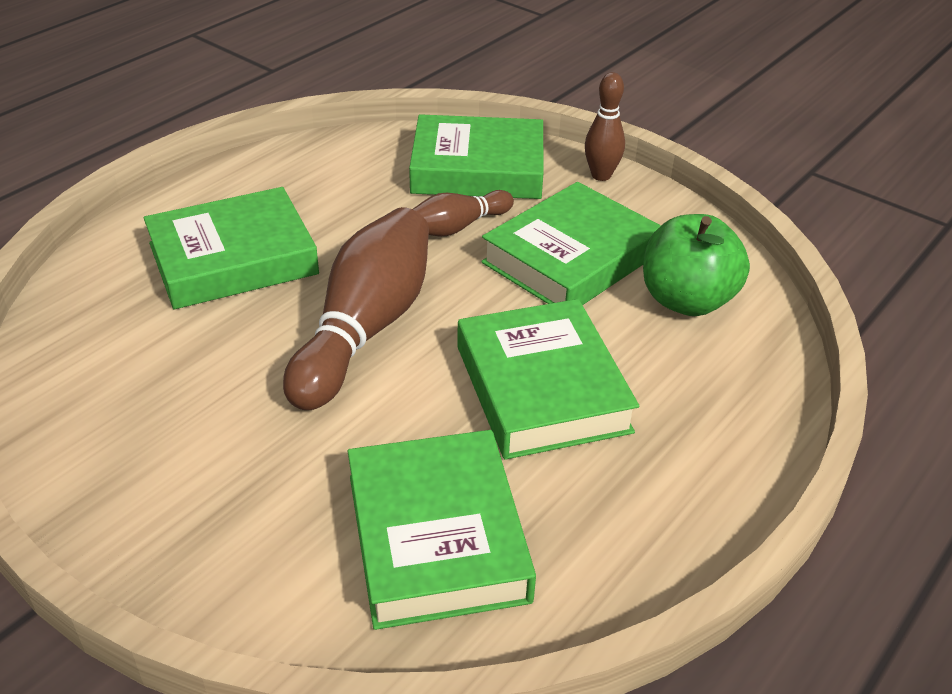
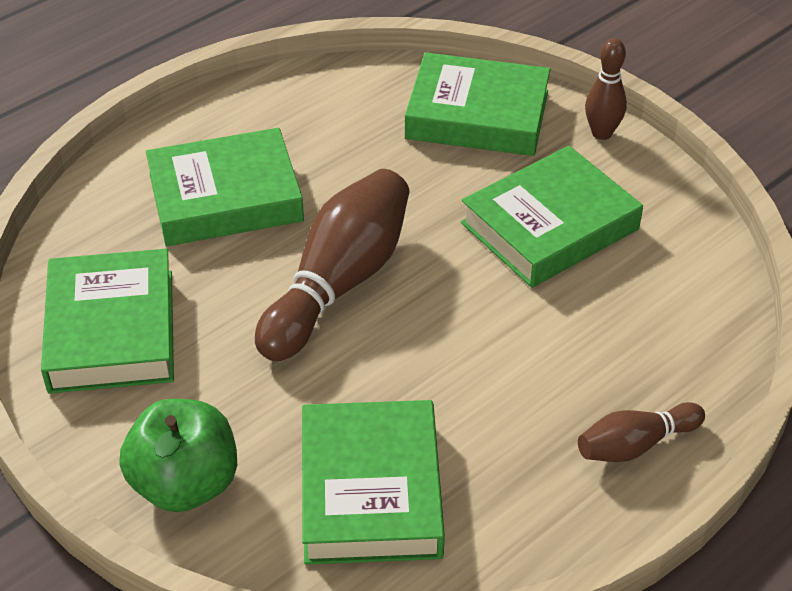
camera: 10 degrees right, 5 degrees up
(457, 227) = (444, 181): brown bowling pin -> brown bowling pin (635, 445)
(542, 388) = (492, 361): green book -> green book (112, 330)
(687, 300) = (653, 283): green apple -> green apple (185, 484)

